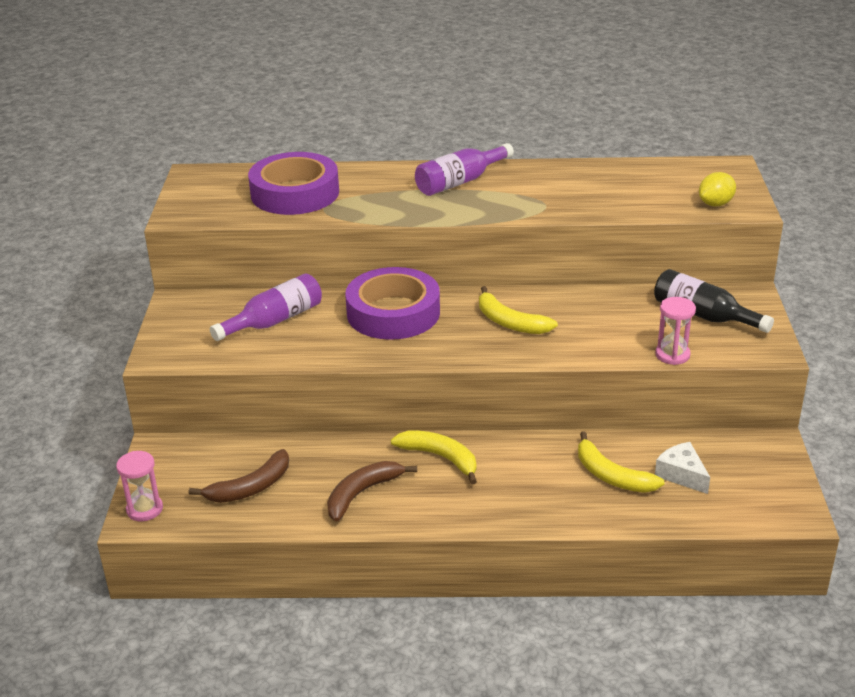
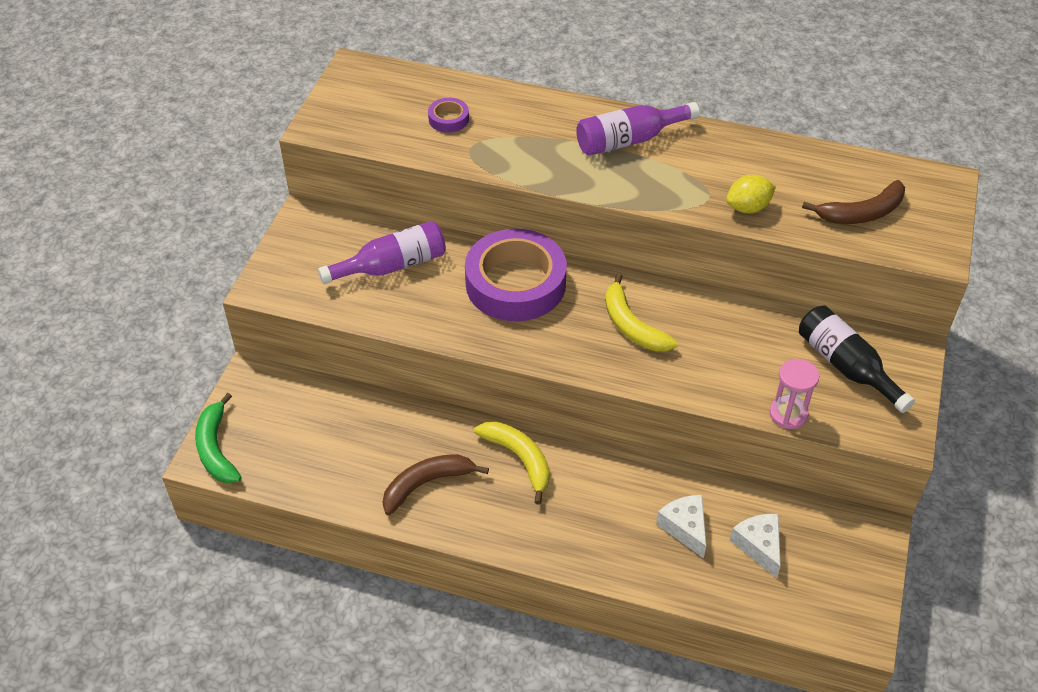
camera: 15 degrees right, 15 degrees up
(144, 509) = (216, 449): pink hourglass -> green banana
(250, 487) = (322, 448): brown banana -> brown banana (861, 213)
(295, 193) = (448, 119): purple tape -> purple tape, size x0.42
(611, 475) = (685, 527): yellow banana -> white cheese
(715, 204) = (901, 237): yellow lemon -> yellow lemon (748, 208)

